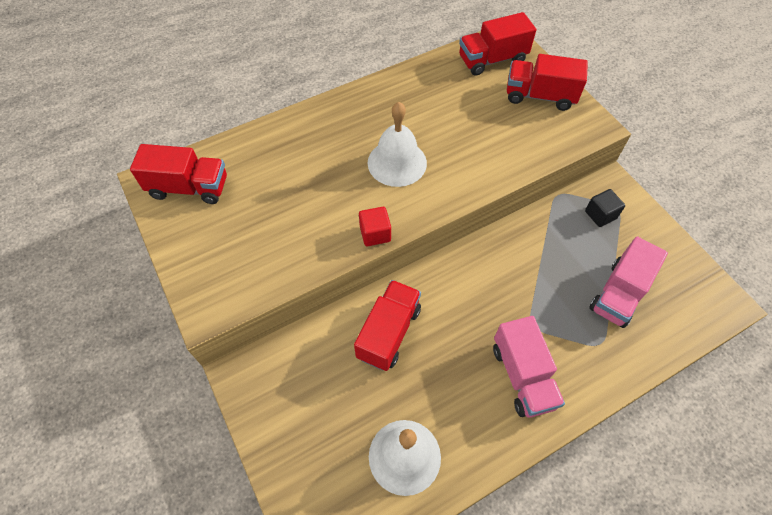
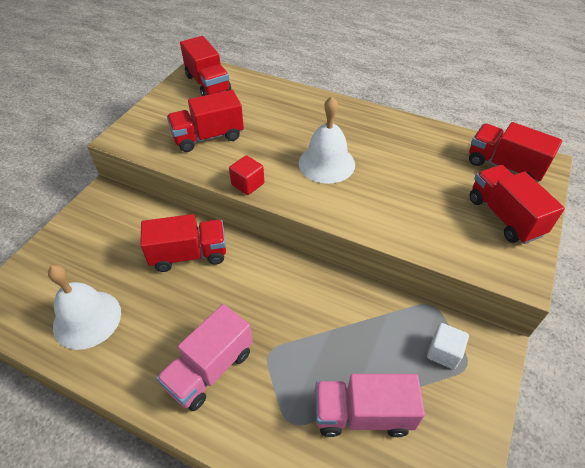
camera: 55 degrees right, 10 degrees down
(279, 231) = (208, 137): none -> red truck
(600, 215) = (443, 352): black cube -> white cube

